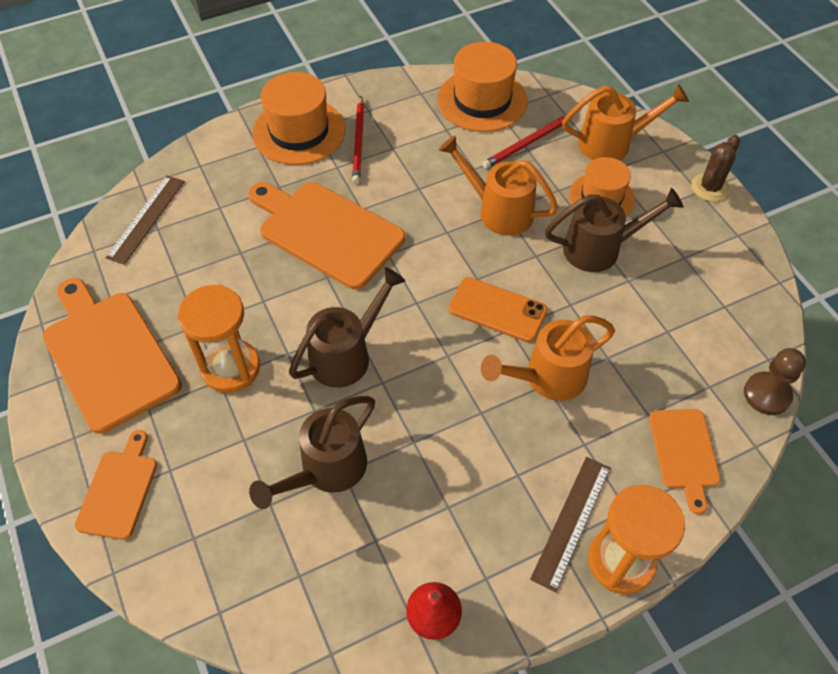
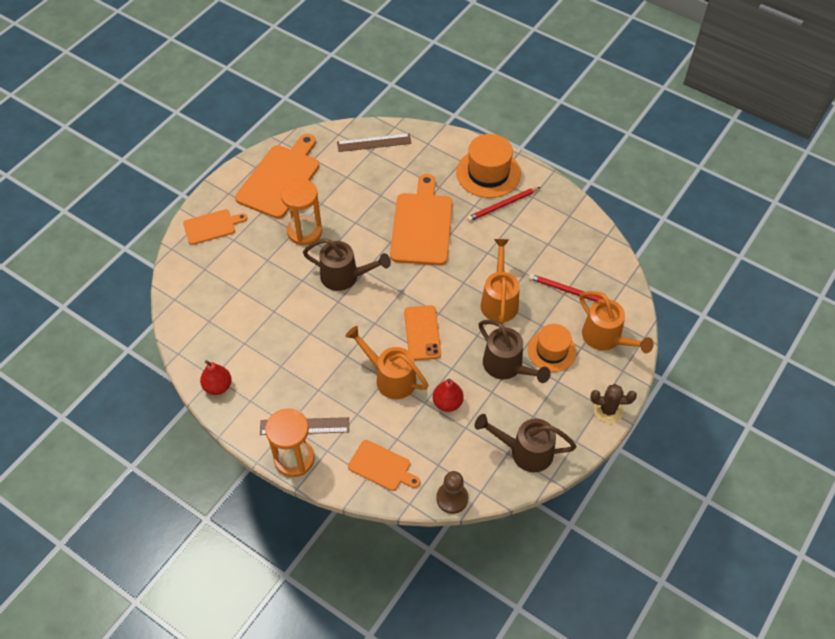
camera: 60 degrees right, 0 degrees up
(326, 470) = (270, 303): brown watering can -> brown watering can (525, 451)
(482, 100) = (589, 250): orange hat -> none
(621, 333) = (447, 403): none -> red pear
(684, 452) = (382, 466): orange cutting board -> orange cutting board turned 120 degrees counterclockwise

